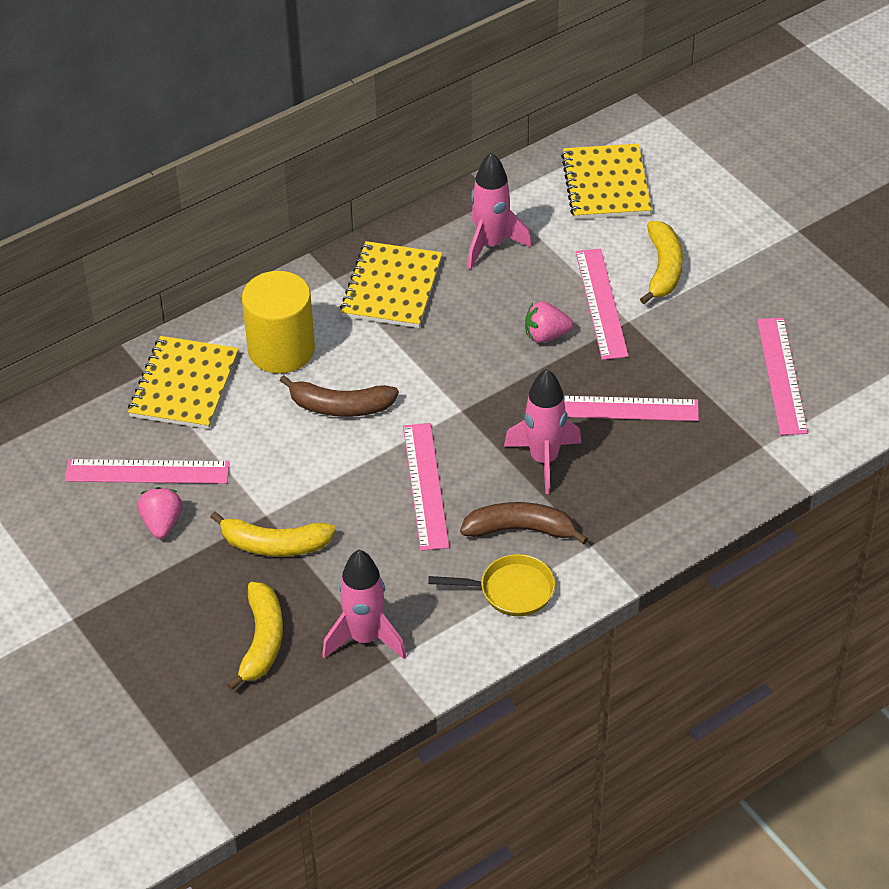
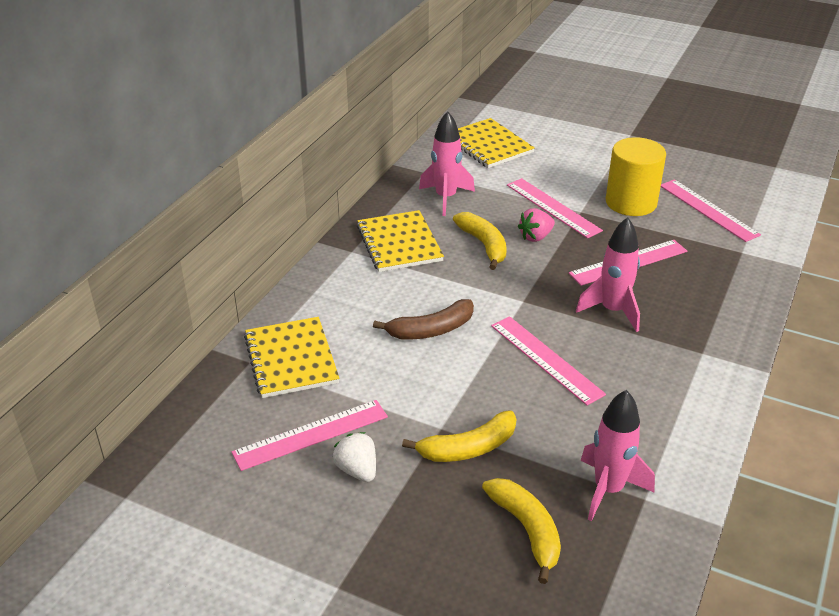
camera: 30 degrees left, 10 degrees down
(162, 523) = (357, 470): pink strawberry -> white strawberry
(281, 350) = (350, 308): yellow cylinder -> yellow cylinder (631, 203)
(511, 590) = (681, 406): yellow pan -> none
(520, 530) = (644, 362): brown banana -> none
(663, 269) = (572, 177): yellow banana -> yellow banana (484, 245)

